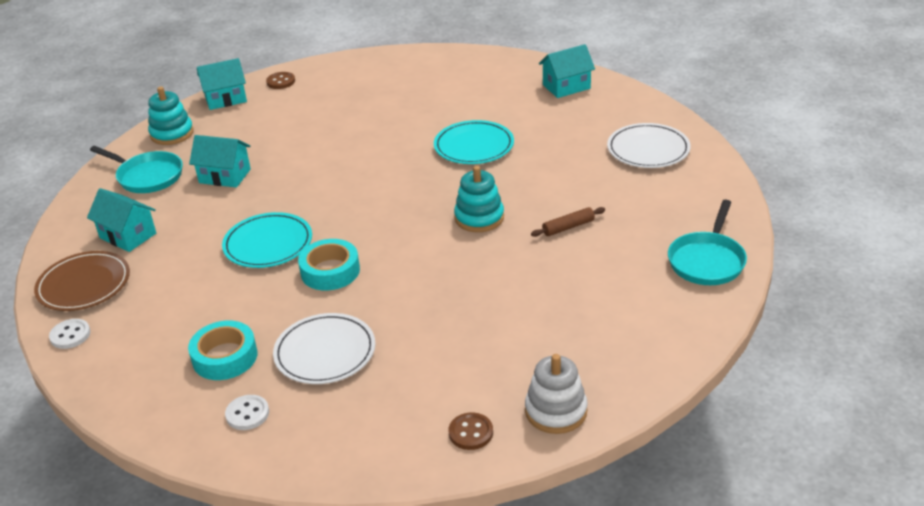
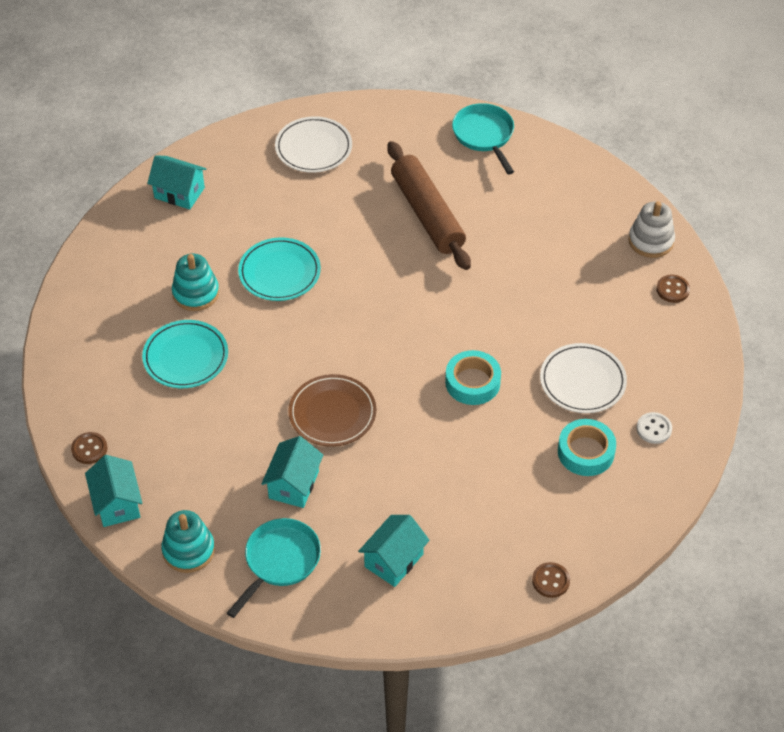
camera: 90 degrees left, 15 degrees up
(70, 335) = (550, 581): white button -> brown button
(84, 285) = (474, 585): brown plate -> brown plate (332, 413)
(268, 244) = (424, 434): turquoise plate -> turquoise plate (185, 357)
(479, 218) = (404, 273): turquoise stacking toy -> turquoise stacking toy (196, 293)
(566, 87) = (179, 193): turquoise house -> turquoise house turned 45 degrees counterclockwise
(568, 227) = (427, 214): brown rolling pin -> brown rolling pin, size x2.44
(707, 261) = (484, 135): turquoise pan -> turquoise pan turned 135 degrees counterclockwise

